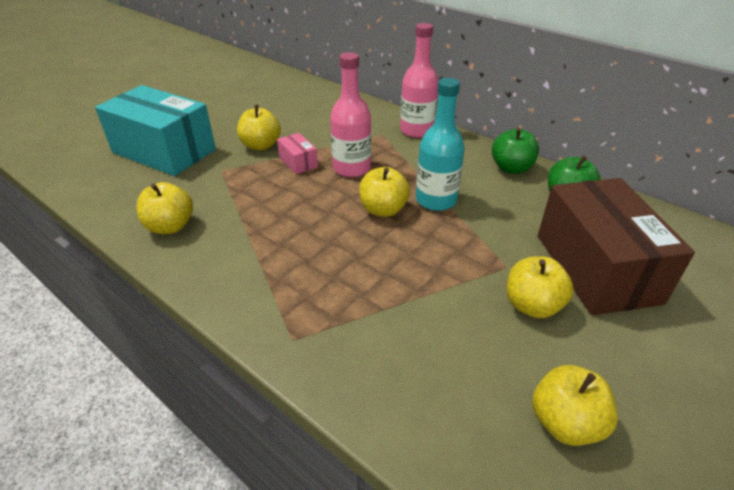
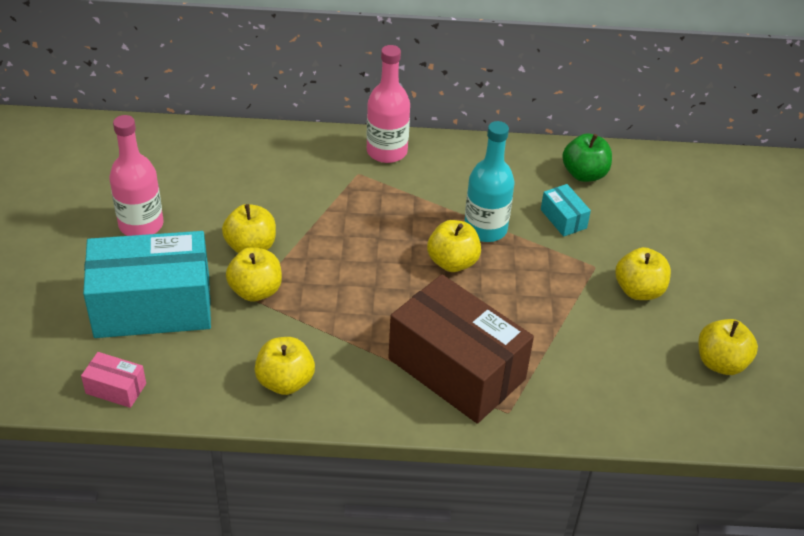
camera: 40 degrees left, 5 degrees up
(230, 168) = (255, 290): none -> yellow apple
(298, 162) = (315, 248): pink box -> pink box (116, 388)
(351, 168) = (375, 230): pink bottle -> pink bottle (141, 225)
(511, 168) = (514, 160): green apple -> none
(513, 220) = (563, 219): none -> turquoise box
(596, 268) = (654, 233): brown box -> brown box (456, 369)

